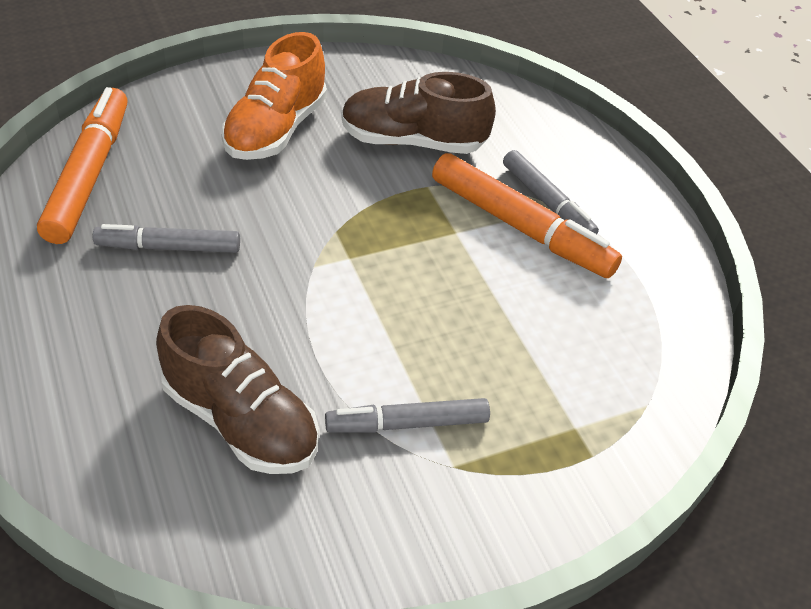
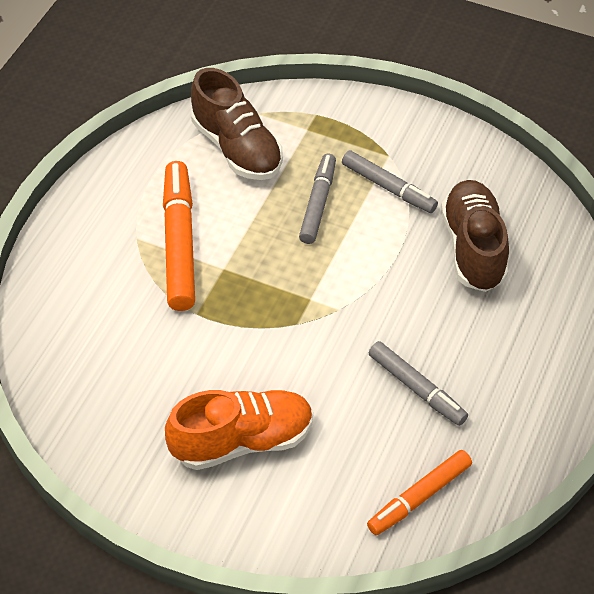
camera: 130 degrees left, 5 degrees up
(89, 174) = (419, 497): orange marker -> orange marker, size x0.64
(413, 141) = (158, 356): brown shoe -> brown shoe (237, 148)
(547, 202) = (138, 246): grey marker -> grey marker (318, 204)

